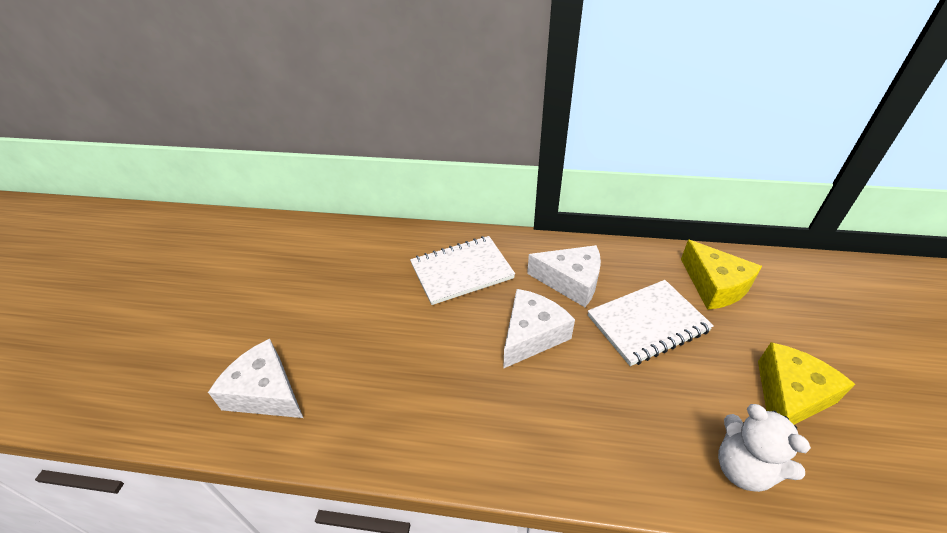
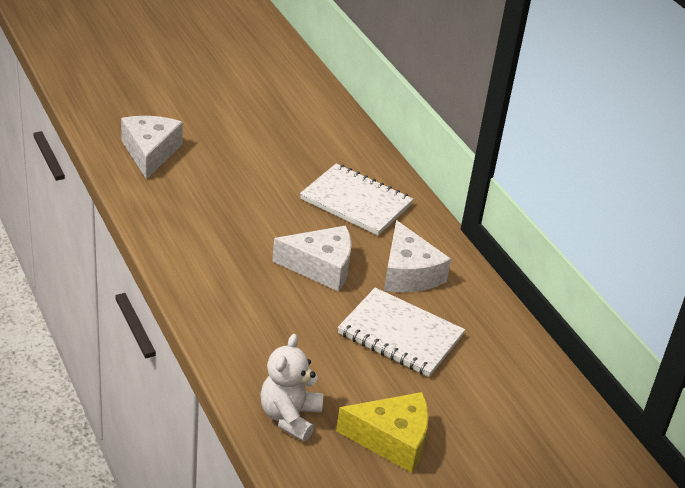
camera: 50 degrees right, 5 degrees down
(715, 286) = (498, 373): yellow cheese -> none

